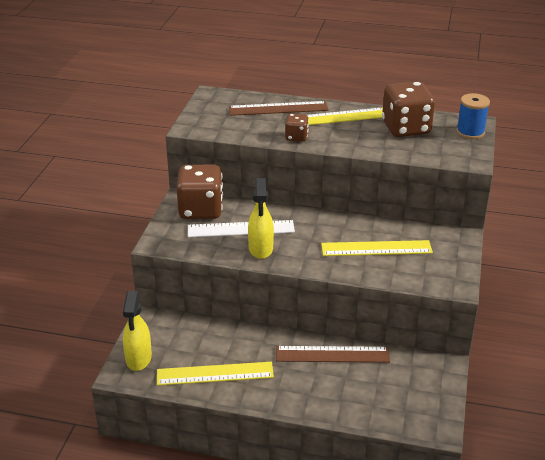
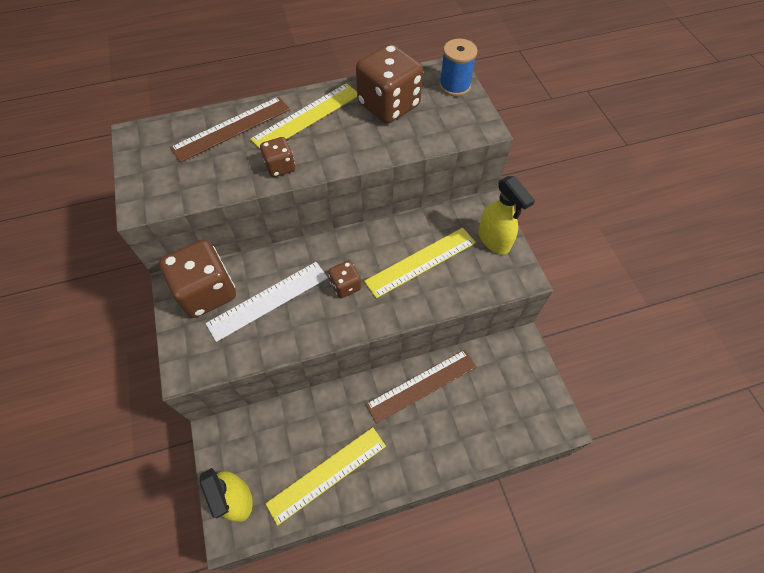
camera: 30 degrees left, 25 degrees up
(261, 249) = (307, 320): yellow spray bottle -> yellow spray bottle (494, 240)
(304, 241) = (345, 286): none -> brown dice

